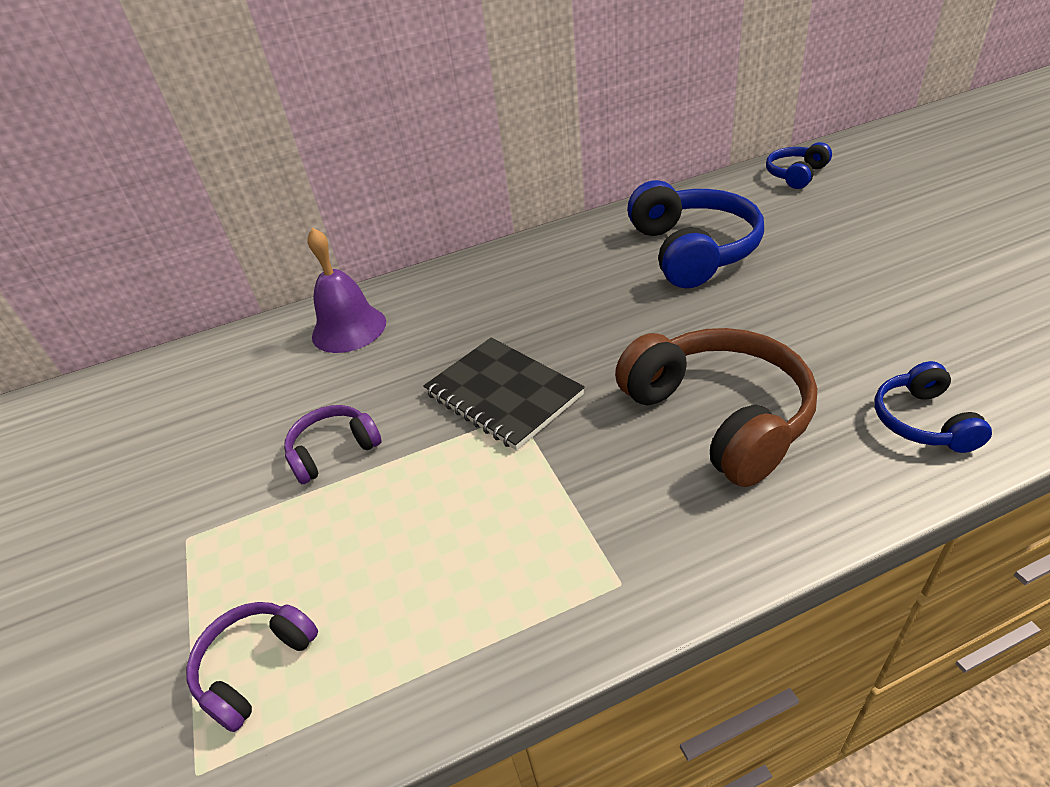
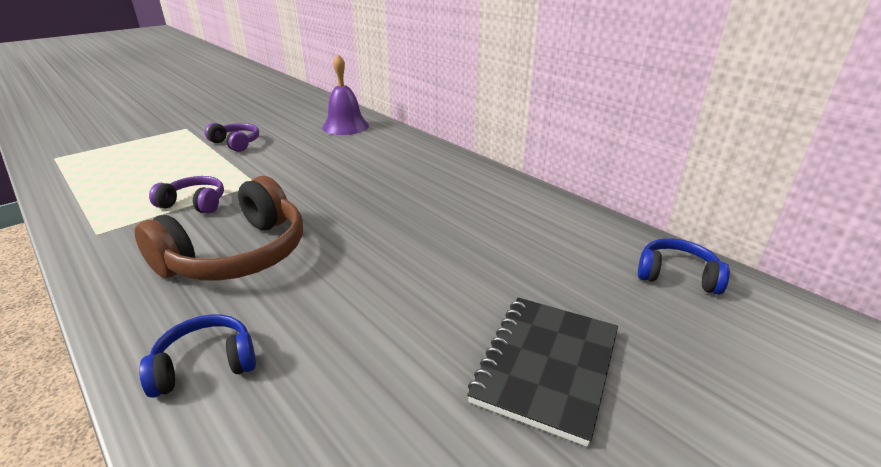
camera: 65 degrees right, 10 degrees down
(255, 666) = (100, 156): purple headphones -> purple headphones (195, 203)
(503, 395) = (276, 177): black notebook -> black notebook (546, 366)
(693, 251) = (474, 225): blue headphones -> none

